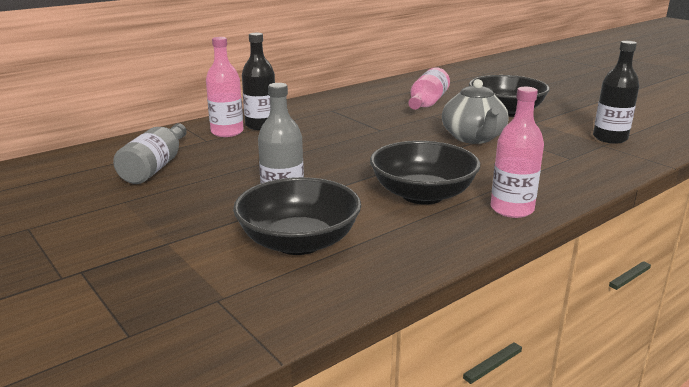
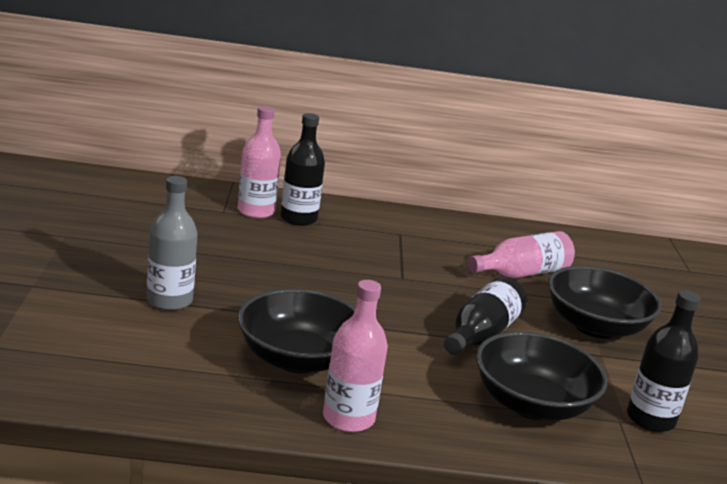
camera: 35 degrees right, 0 degrees up
(155, 167) = (138, 217): grey bottle -> none
(299, 242) = (117, 338): black bowl -> black bowl (532, 404)
(473, 138) = (481, 334): grey teapot -> black bottle

